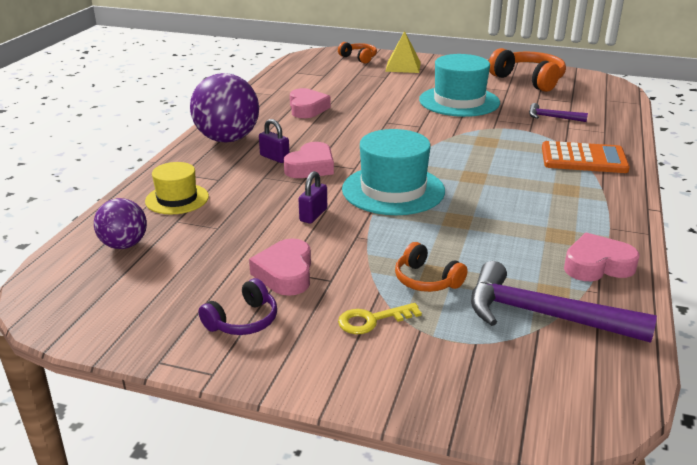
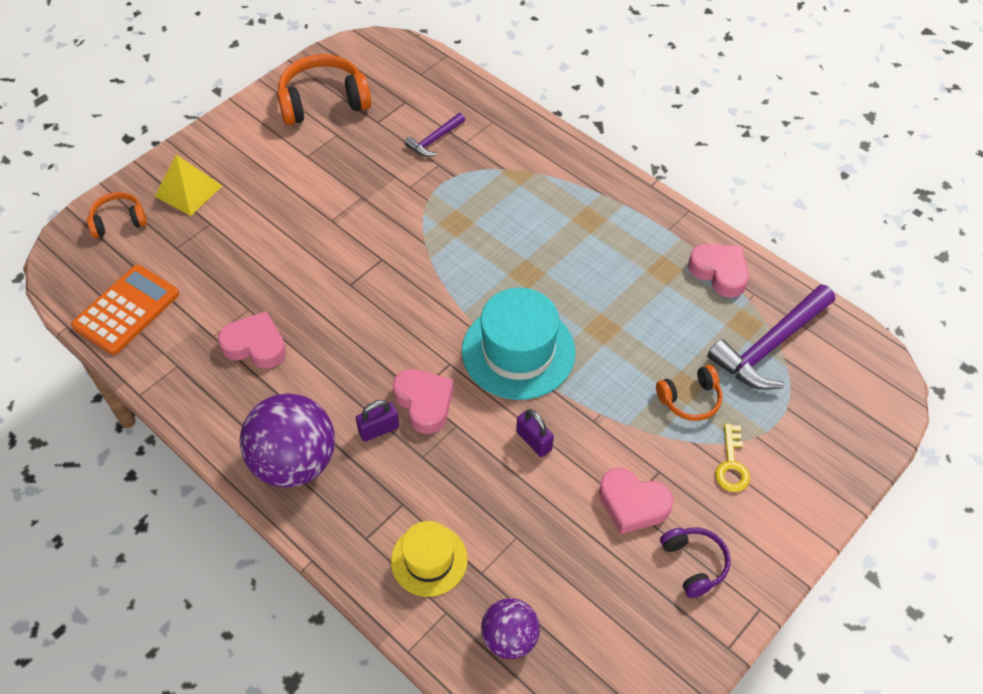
camera: 65 degrees left, 25 degrees up
(459, 101) = (339, 192): turquoise hat -> none
(583, 159) = (539, 171): orange calculator -> orange calculator (126, 310)
(597, 265) = (719, 272): pink heart -> pink heart turned 120 degrees clockwise

